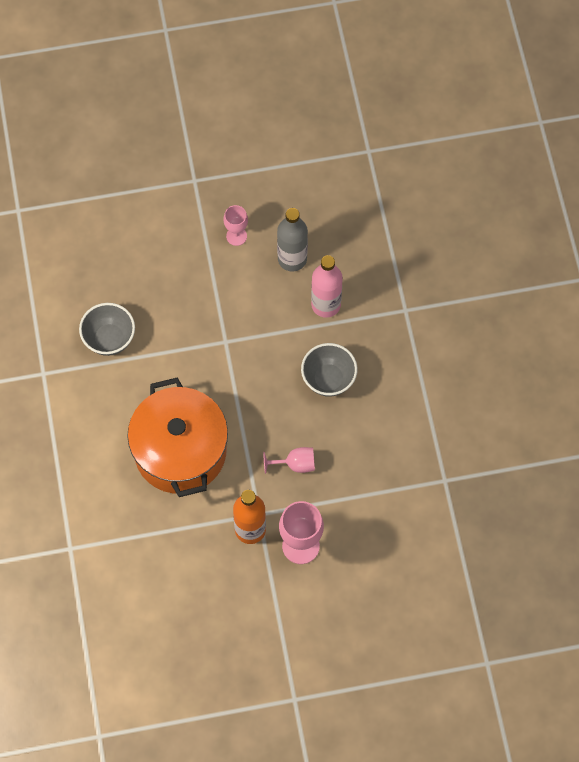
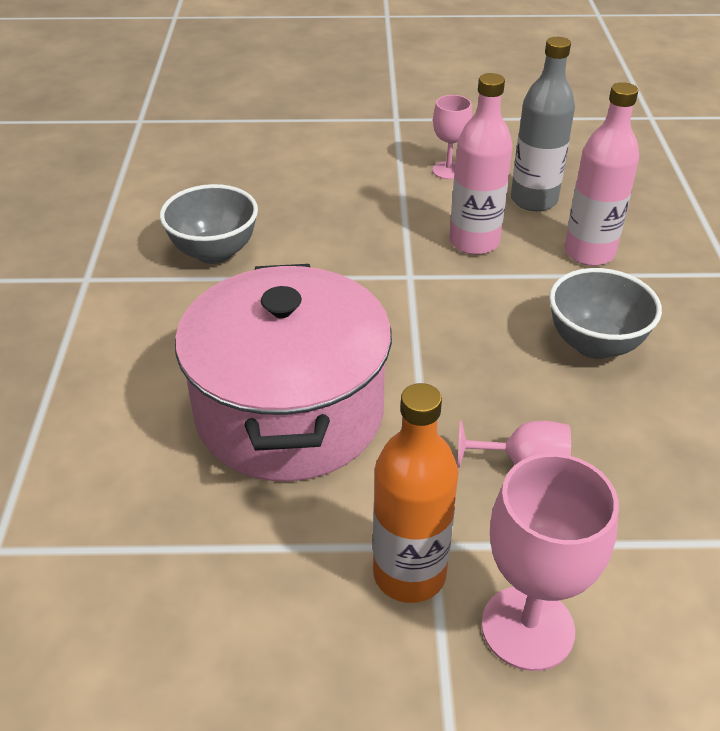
camera: 10 degrees right, 25 degrees down
(180, 451) = (289, 412): orange pot -> pink pot
(259, 305) = (474, 242): none -> pink bottle

